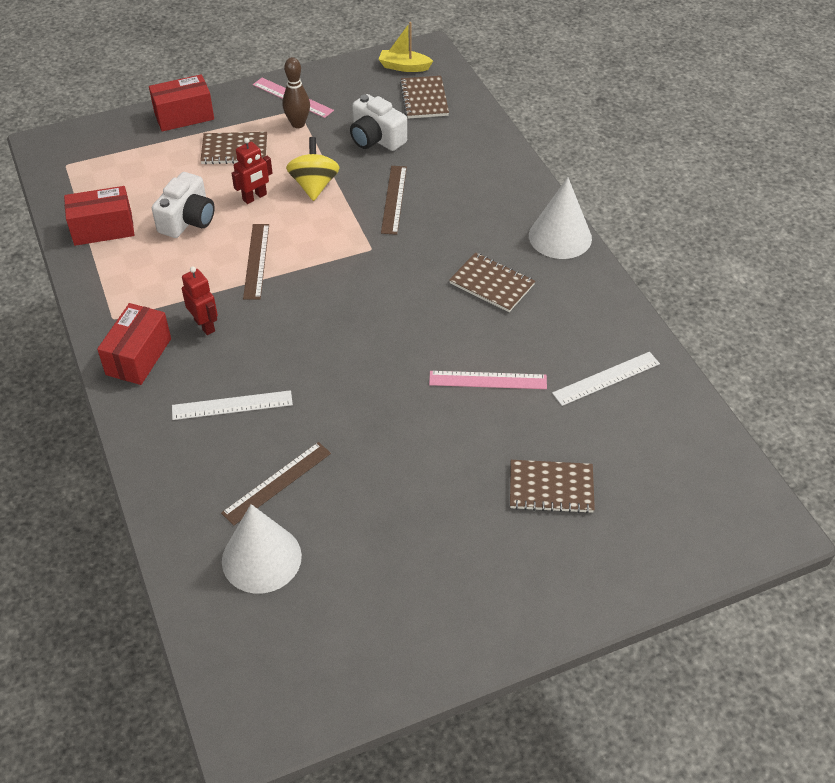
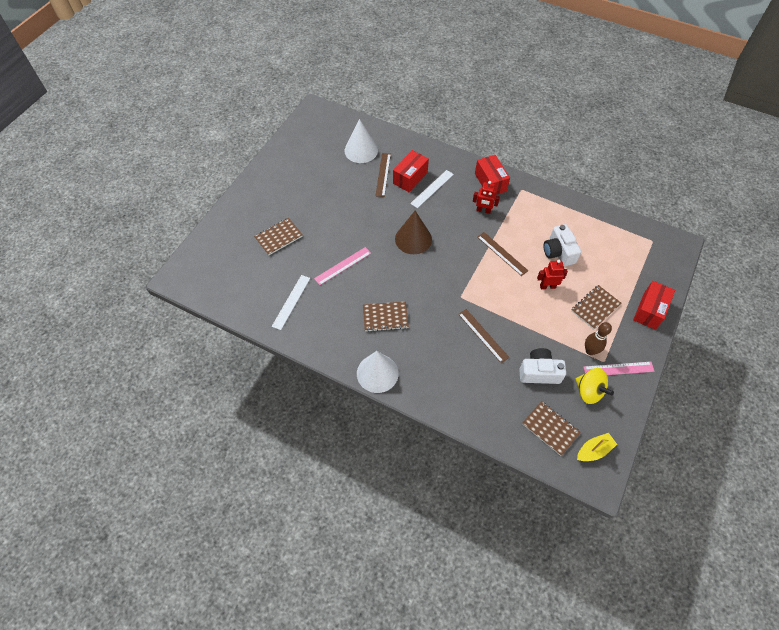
camera: 140 degrees right, 10 degrees up
(103, 229) = (585, 222): red box -> red box (410, 178)
(255, 197) = (547, 286): red robot -> red robot turned 75 degrees clockwise
(314, 185) = (530, 314): yellow spinning top -> yellow spinning top (589, 391)
(348, 352) = (413, 239): none -> brown cone

